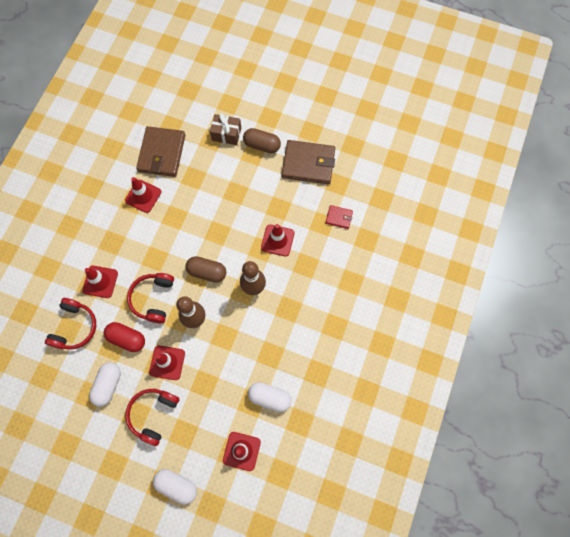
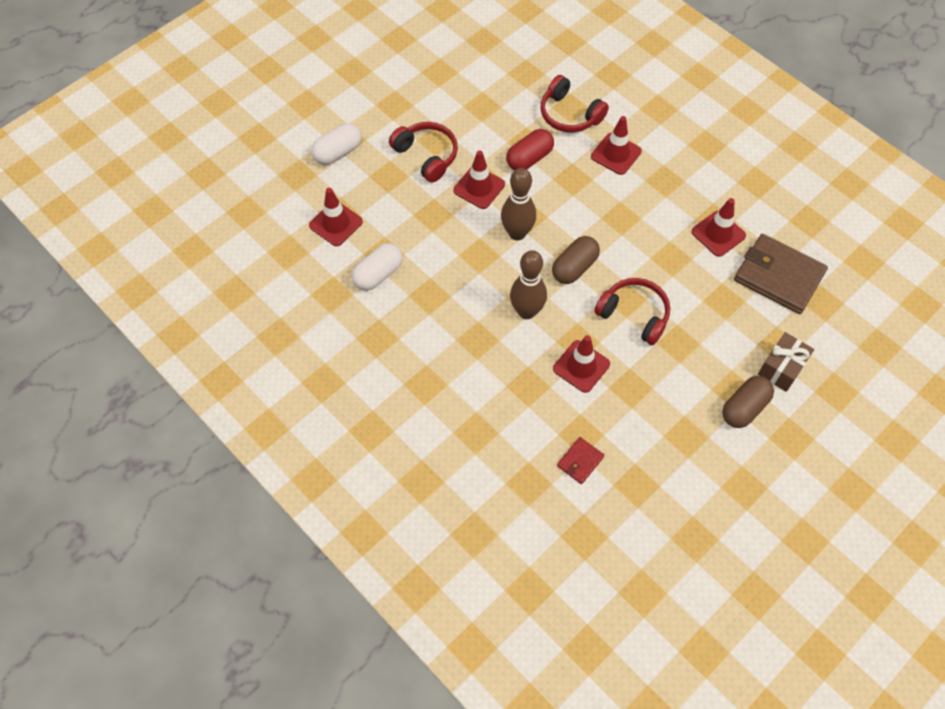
camera: 115 degrees right, 10 degrees down
(108, 385) = (484, 125): white capsule -> none
(153, 299) = (566, 199): red headphones -> red headphones (634, 315)
(308, 164) = (687, 458): brown wallet -> none

